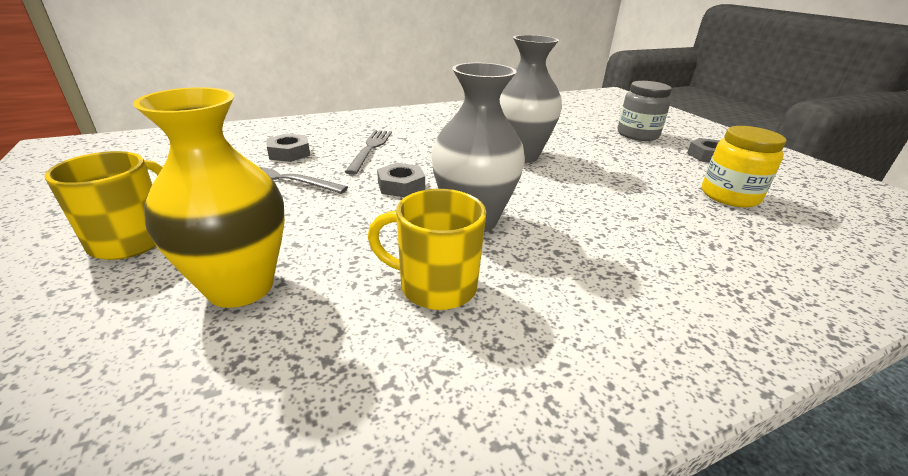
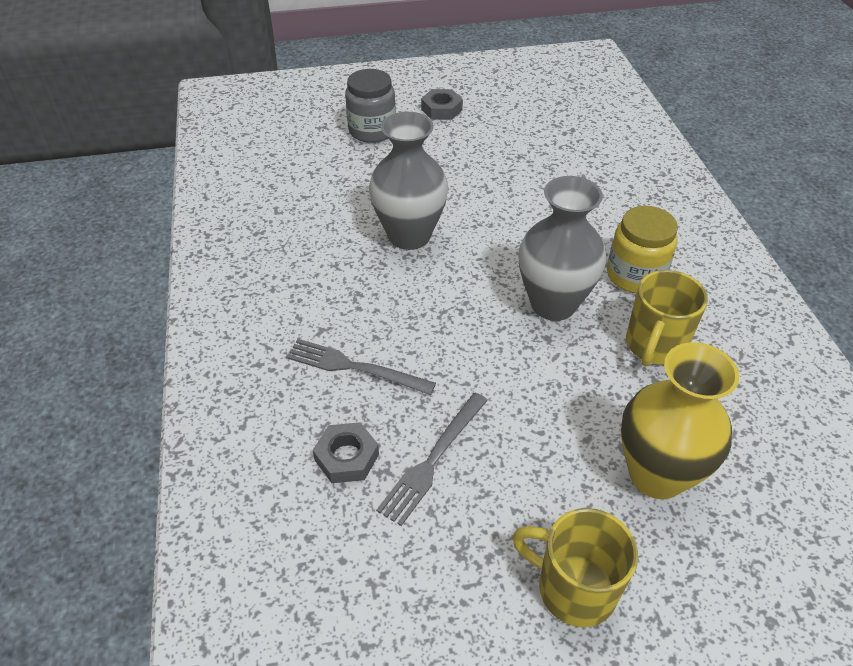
camera: 75 degrees left, 15 degrees up
(401, 186) = (472, 347): grey nut -> none
(729, 196) = (525, 135): yellow jar -> yellow jar (635, 275)

